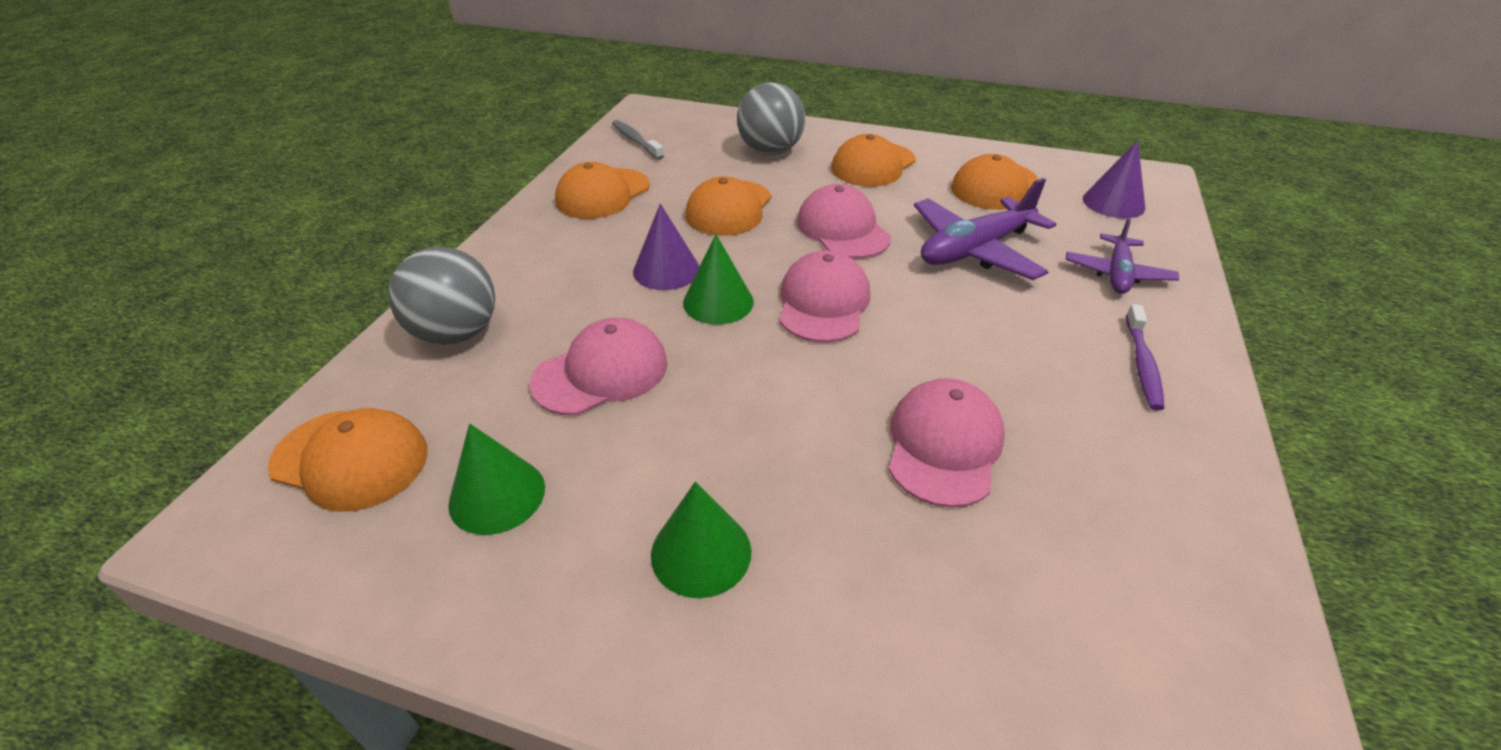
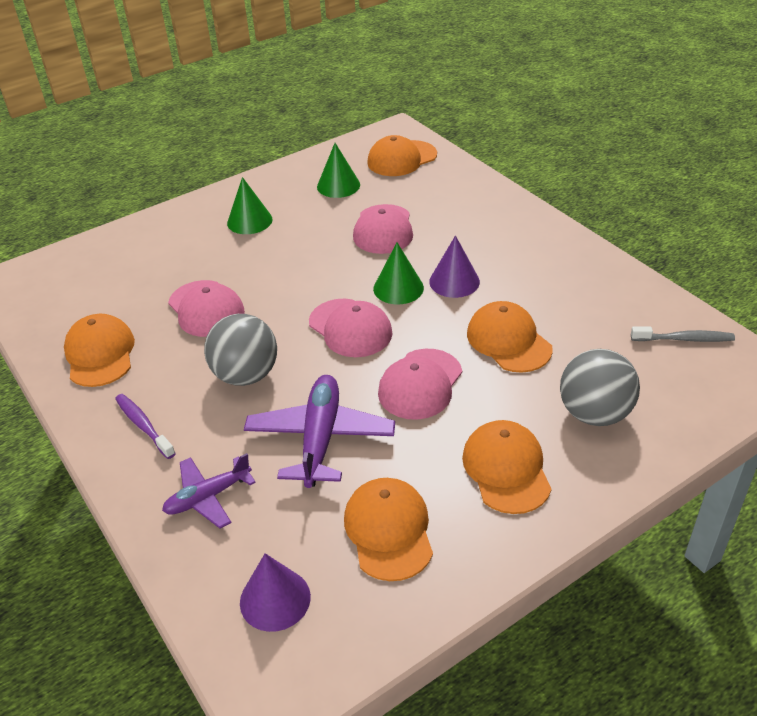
camera: 130 degrees right, 0 degrees up
(456, 334) = (466, 197): grey ball -> grey ball (246, 375)
(603, 194) = (590, 289): orange cap -> orange cap (100, 354)
(842, 229) = (420, 384): pink cap -> pink cap turned 105 degrees clockwise
(1117, 274) = (208, 497): purple plane -> purple plane turned 90 degrees counterclockwise

